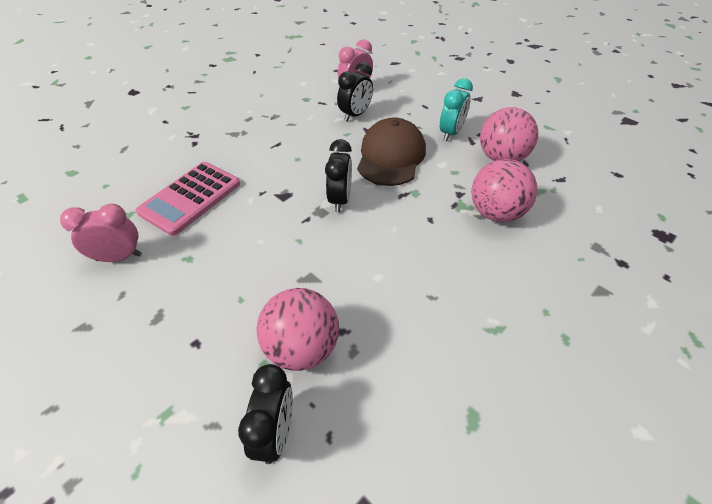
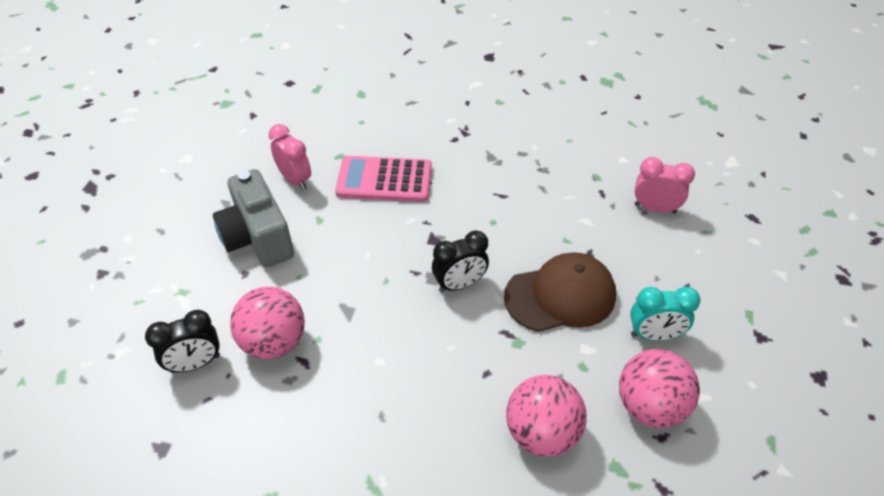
camera: 60 degrees right, 0 degrees up
(160, 314) = (258, 237): none -> grey camera
(355, 115) = (606, 231): black clock -> none

